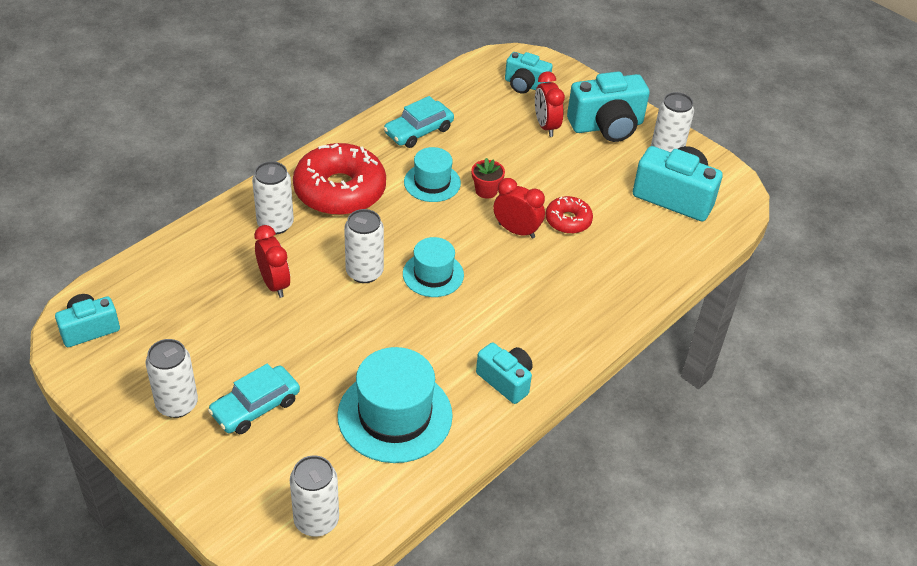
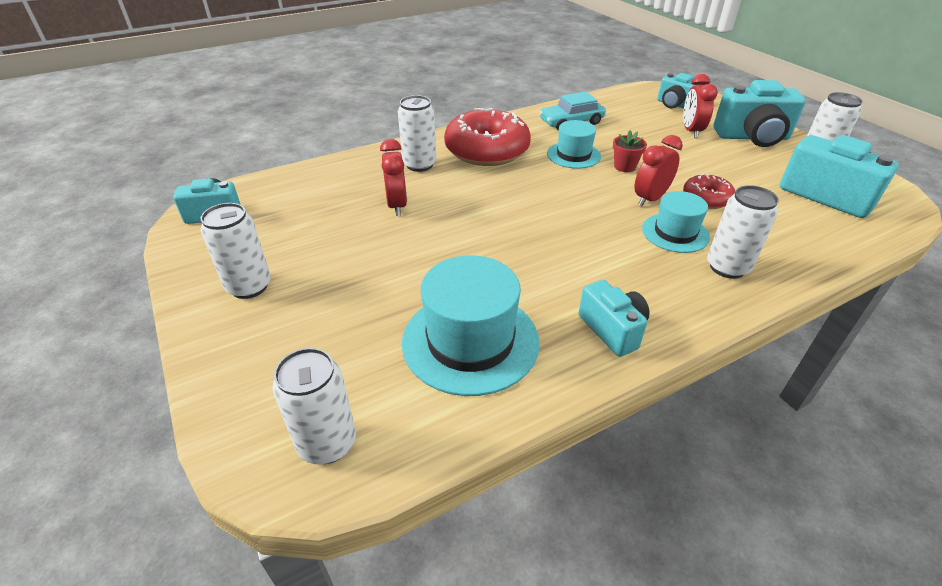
camera: 20 degrees right, 5 degrees down
(255, 407) = (324, 303): turquoise car -> none
(364, 272) = (486, 209): white can -> white can (727, 267)
(433, 274) = (554, 220): turquoise hat -> turquoise hat (675, 233)
(516, 230) = (650, 199): red clock -> red clock turned 90 degrees counterclockwise

